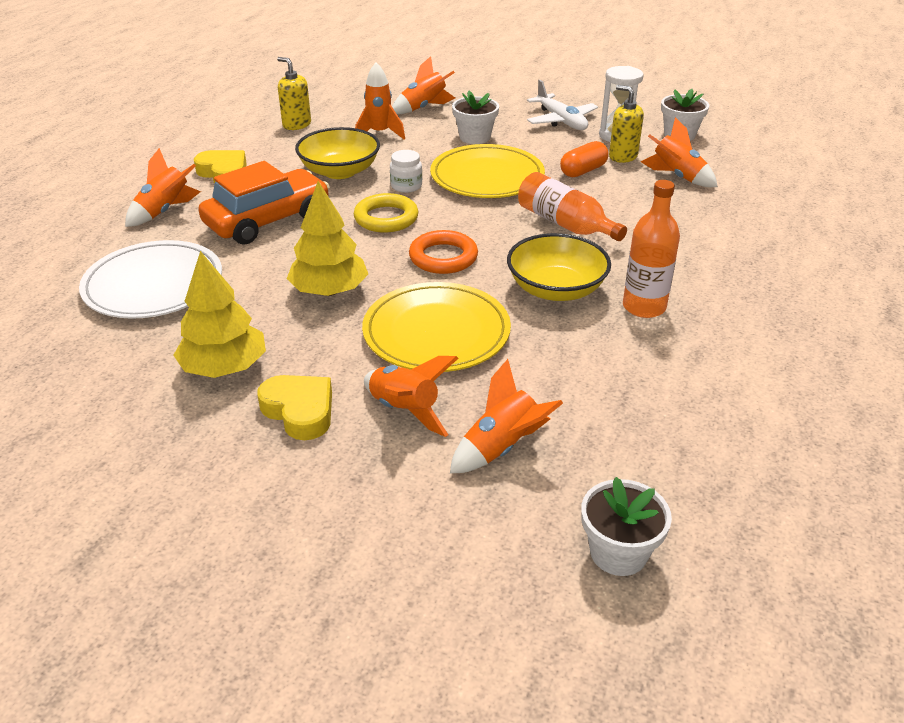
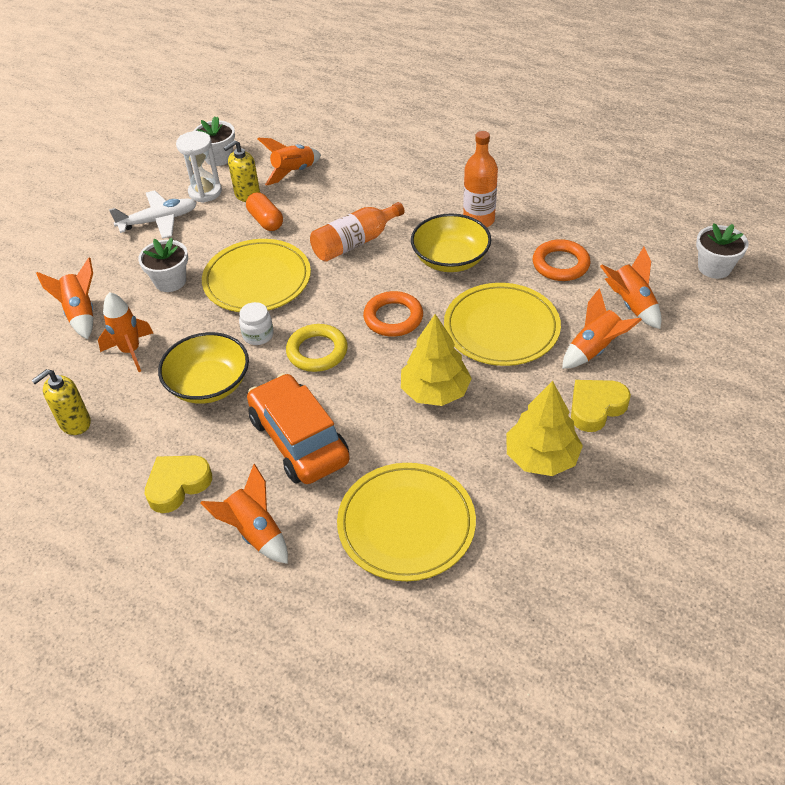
camera: 80 degrees left, 10 degrees up
(153, 285) = (406, 524): white plate -> yellow plate
(574, 379) = (560, 264): none -> orange ring

